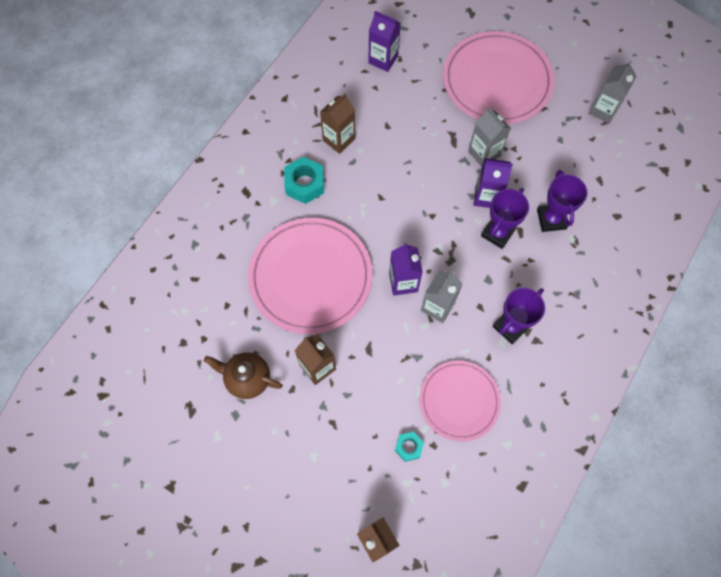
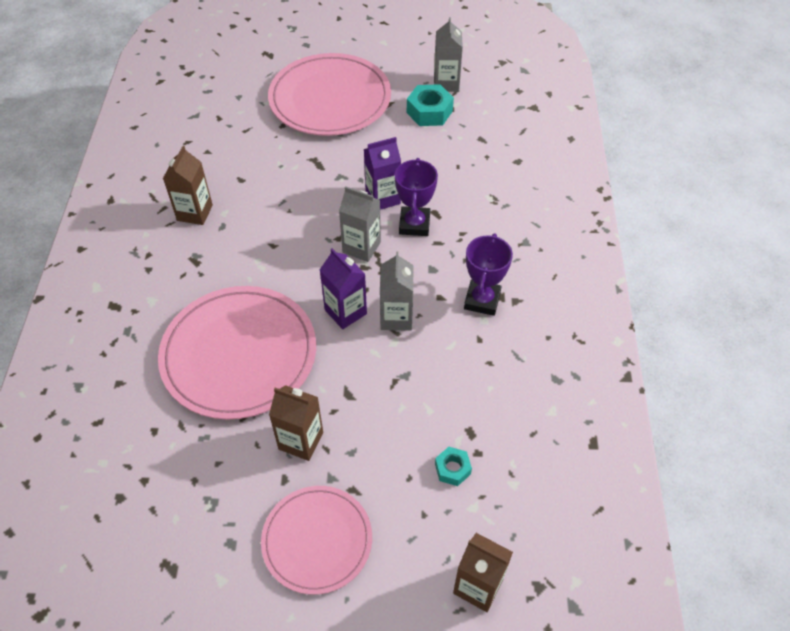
camera: 30 degrees left, 15 degrees down
(247, 379) = (224, 496): brown teapot -> none
(305, 184) = (180, 269): turquoise nut -> turquoise nut (429, 112)
(383, 59) = (201, 125): purple carton -> none
(459, 401) = (476, 395): pink plate -> pink plate (317, 540)
(484, 153) = (356, 163): grey carton -> grey carton (361, 247)
(551, 219) = (458, 190): purple trophy -> none

